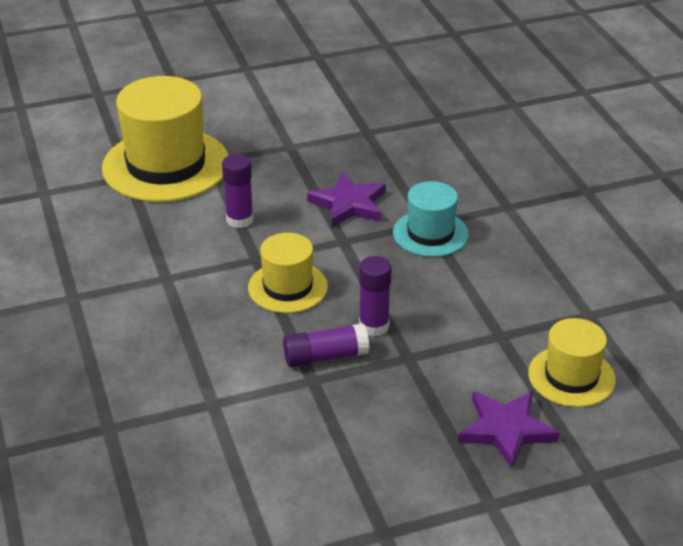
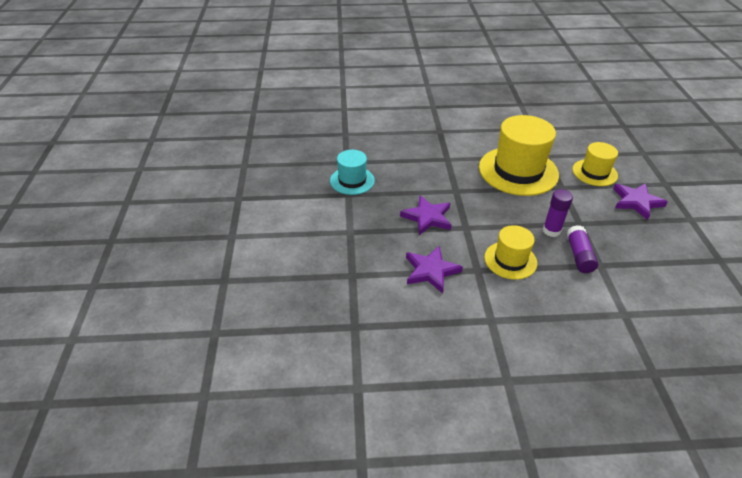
camera: 75 degrees left, 5 degrees up
(166, 165) = (348, 301): yellow hat -> yellow hat (518, 171)
(240, 220) = (431, 271): purple glue stick -> purple star
(430, 233) = (466, 191): turquoise hat -> turquoise hat (352, 180)

